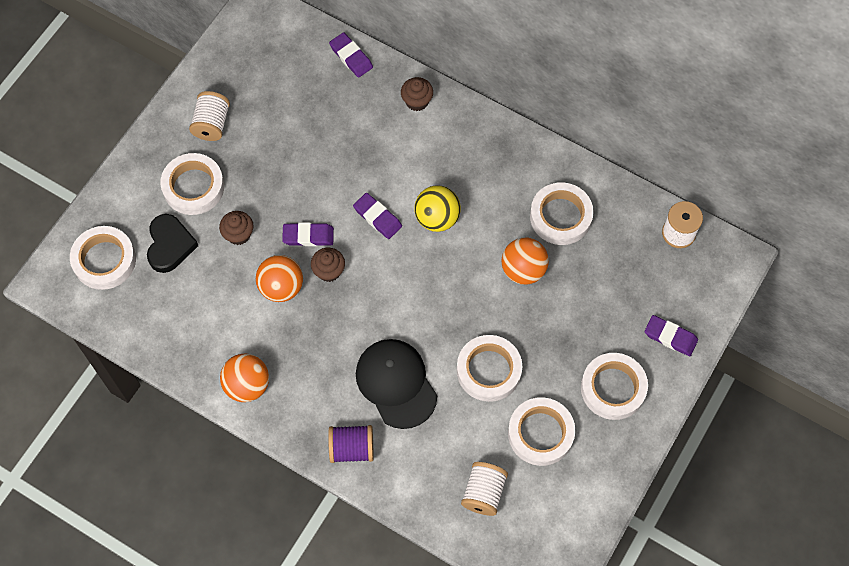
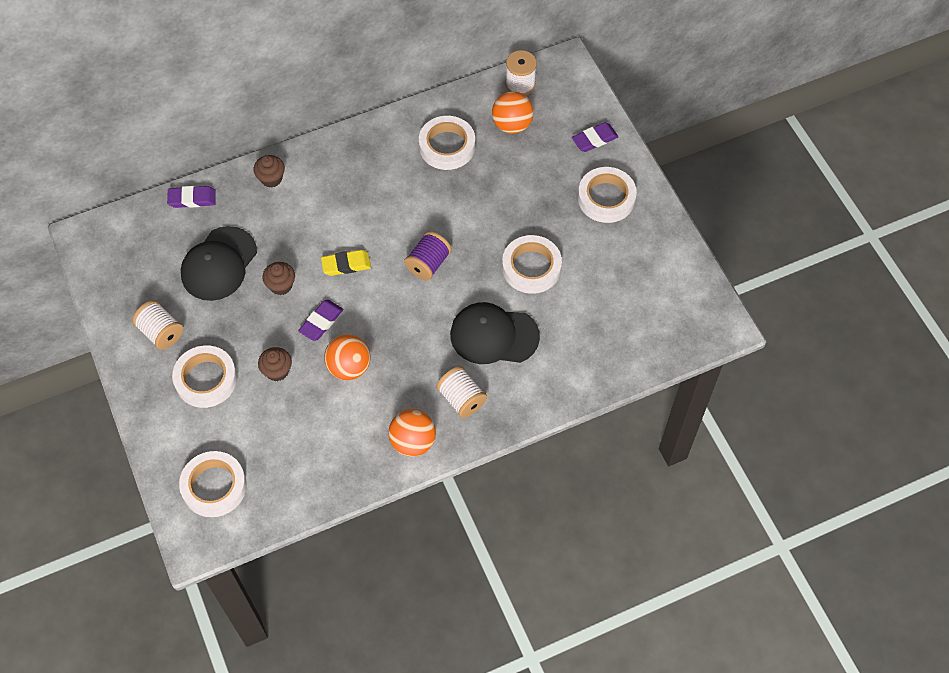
camera: 55 degrees left, 5 degrees down
(170, 245) = (243, 428): black heart -> none
(305, 120) = (219, 264): none -> black cap
(329, 271) = (363, 325): brown cupcake -> brown cupcake (281, 285)
(352, 448) = (523, 398): purple spool -> purple spool (428, 264)
(377, 217) = (346, 264): purple eraser -> yellow eraser
(437, 218) = (381, 225): yellow ball -> none
(483, 493) = (624, 330): white spool -> white spool (461, 399)
(523, 270) = (469, 196): orange ball -> orange ball (512, 125)
(540, 433) = (606, 265): white tape -> none

